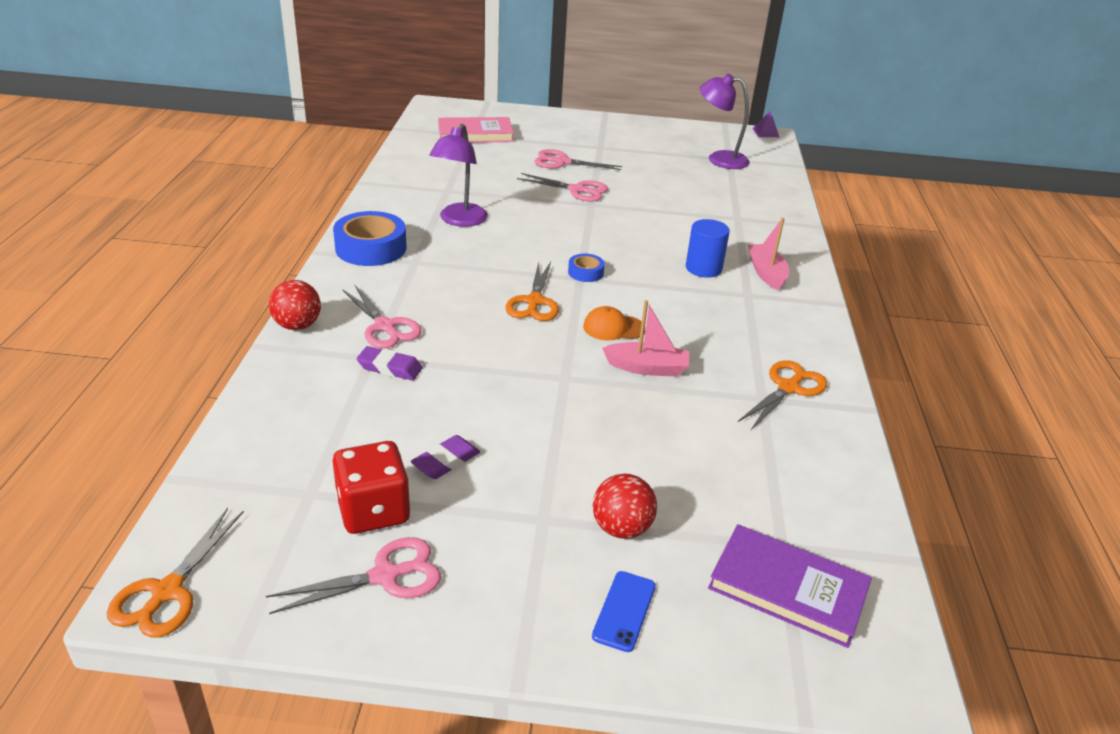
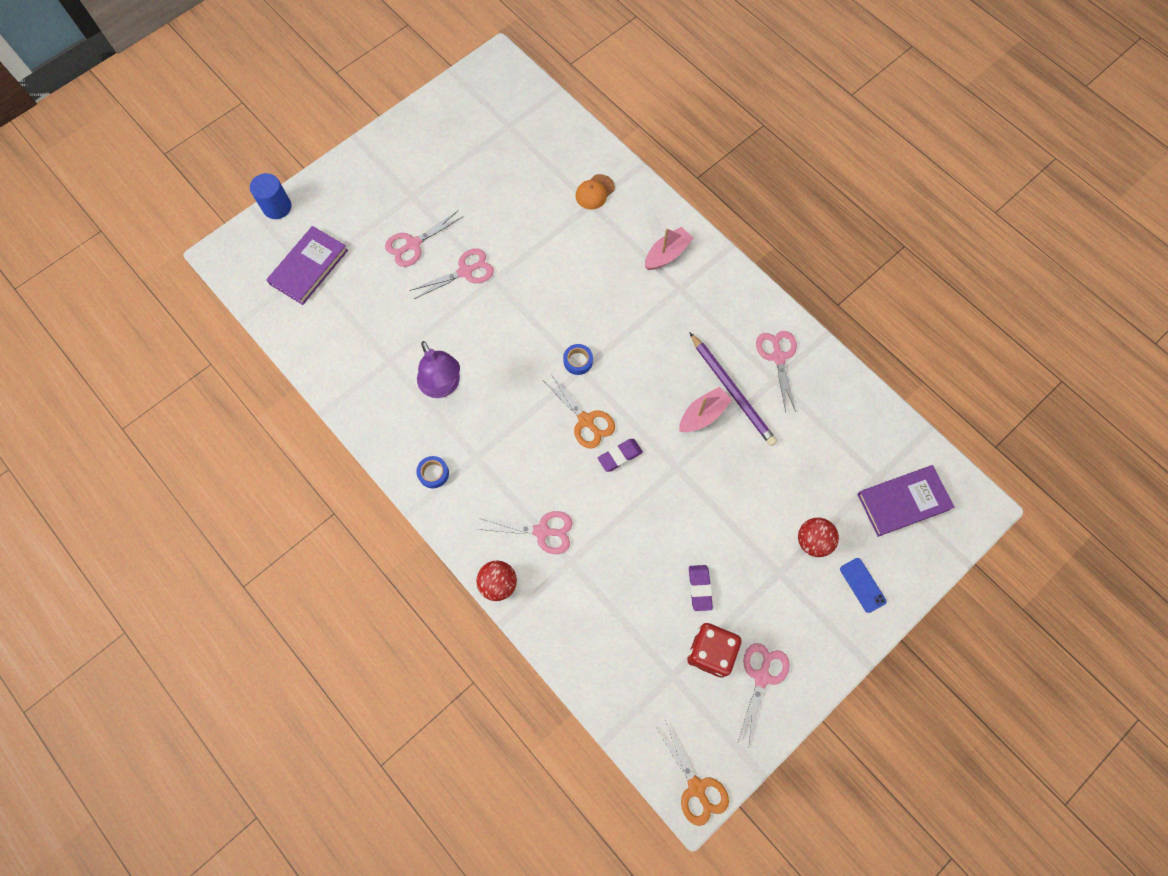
camera: 45 degrees left, 35 degrees up
(371, 248) = (433, 473): blue tape -> blue tape, size x0.50
(389, 368) = (589, 558): purple eraser -> purple eraser (620, 456)
(475, 134) = (309, 267): pink book -> purple book
(613, 328) = (650, 398): orange cap -> orange cap (594, 192)
(702, 375) = (732, 391): none -> purple pencil
(703, 268) = (631, 286): blue cylinder -> blue cylinder (277, 207)
(719, 159) = (503, 132): purple lamp -> none
(765, 132) = (491, 58): purple pyramid -> none
(766, 273) = (667, 254): pink boat -> pink boat turned 105 degrees clockwise
(788, 388) = (778, 357): orange scissors -> pink scissors

